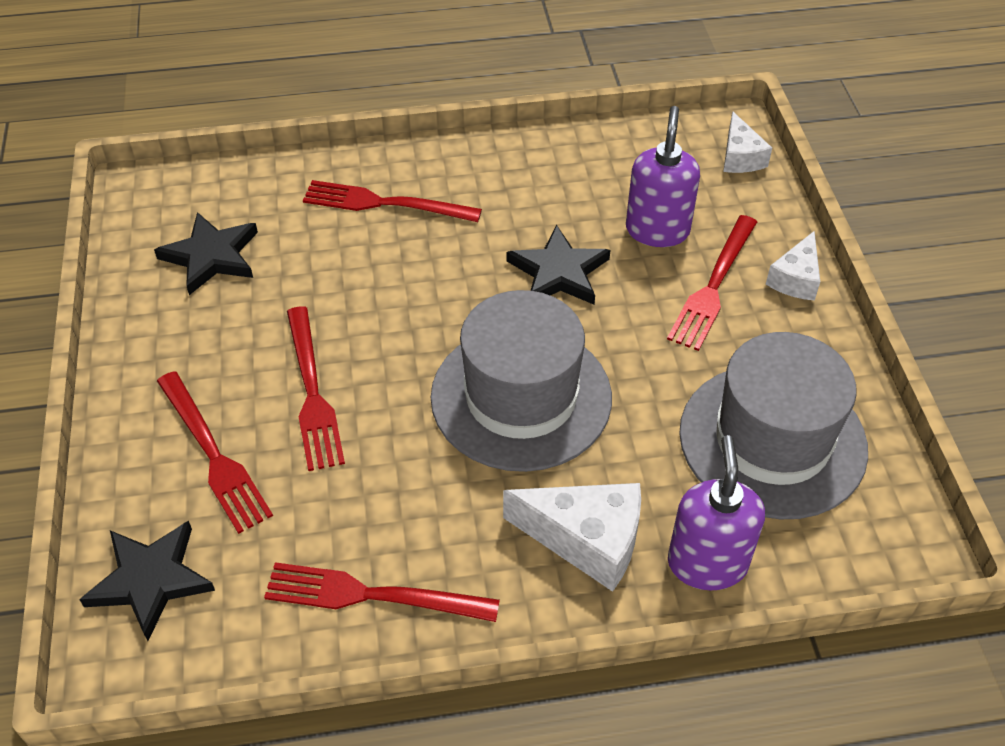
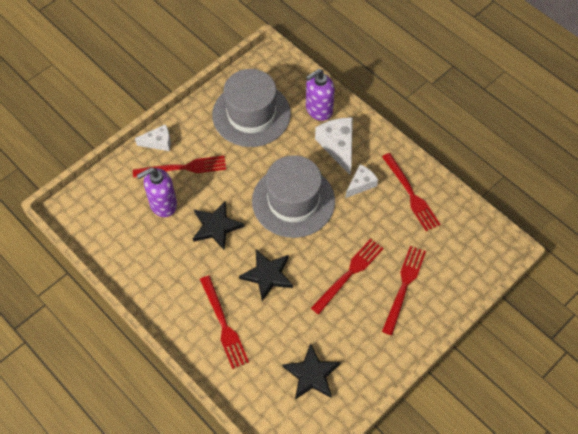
camera: 125 degrees left, 10 degrees up
(151, 580) = (465, 265): black star -> black star (267, 275)
(740, 157) = (88, 197): white cheese -> white cheese (361, 184)

